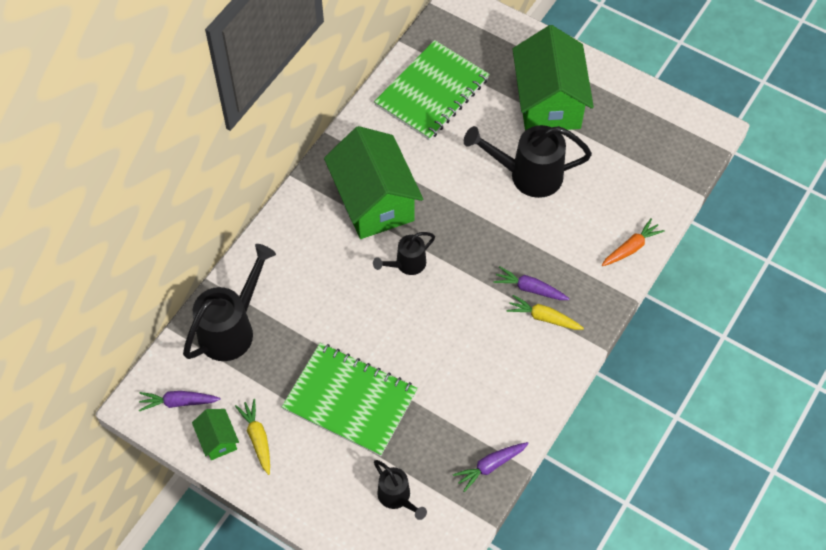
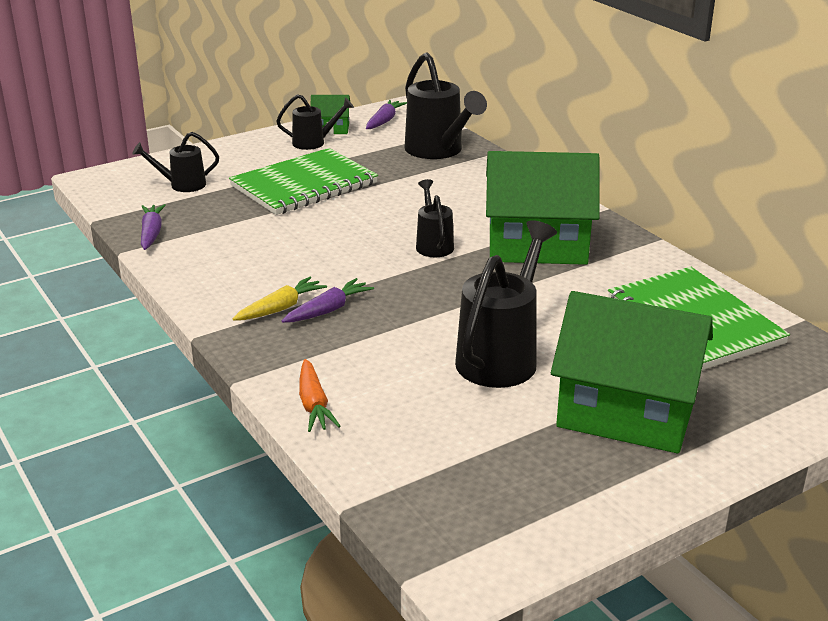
camera: 115 degrees right, 30 degrees down
(257, 438) = (314, 142): yellow carrot -> black watering can

